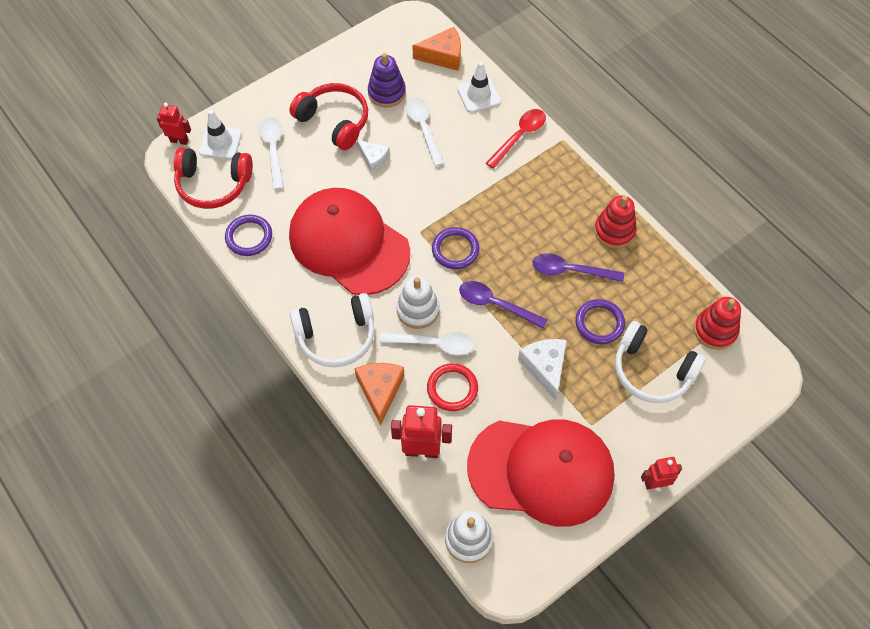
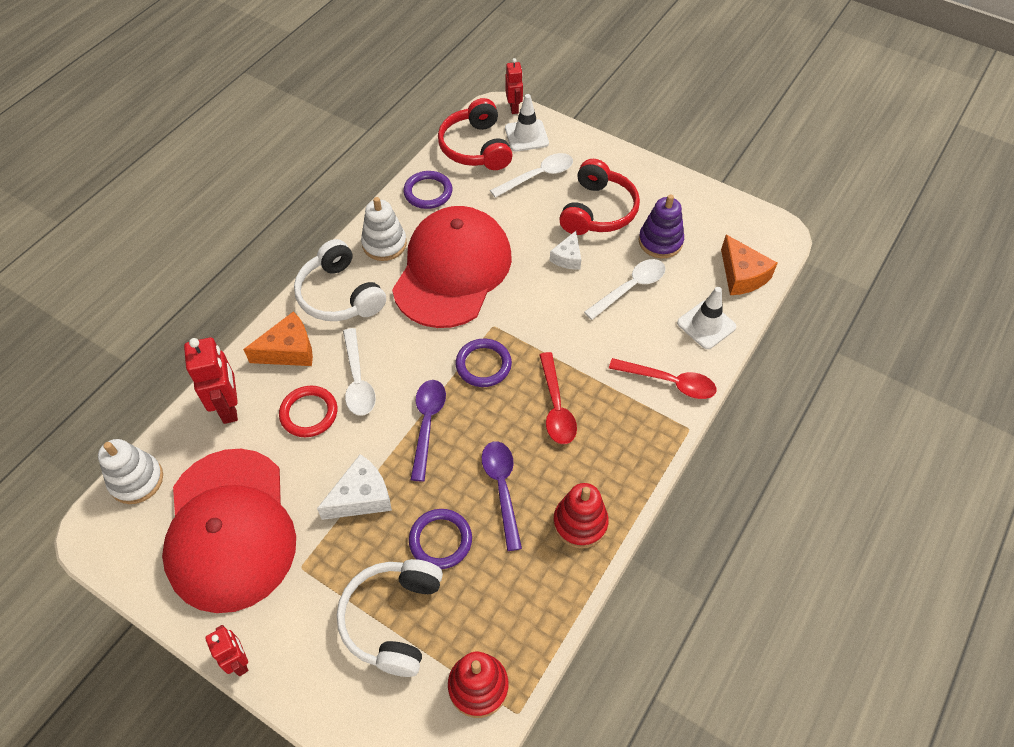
camera: 70 degrees right, 5 degrees down
(418, 310) = (394, 353): white stacking toy -> white stacking toy (384, 244)
(513, 214) = (556, 407): none -> red spoon

